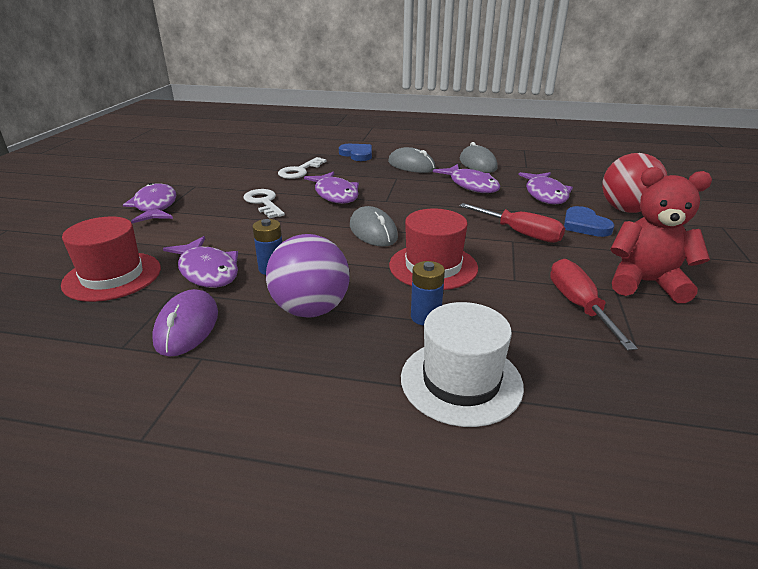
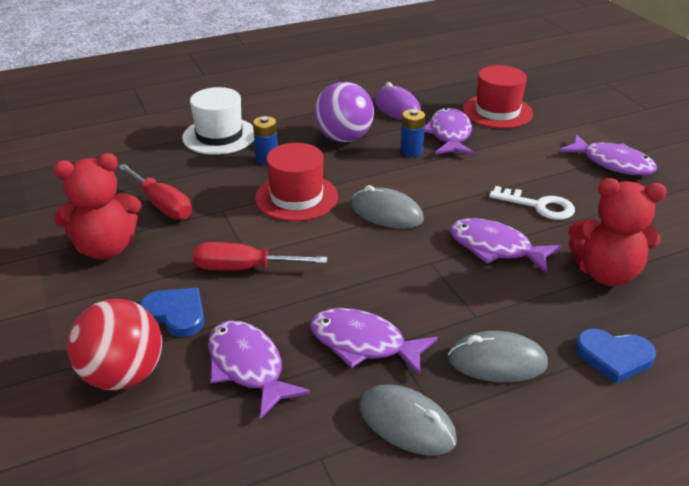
camera: 145 degrees right, 5 degrees up
(207, 271) = (449, 135): purple fish -> purple fish turned 75 degrees clockwise
(299, 171) = (606, 273): white key -> red teddy bear

